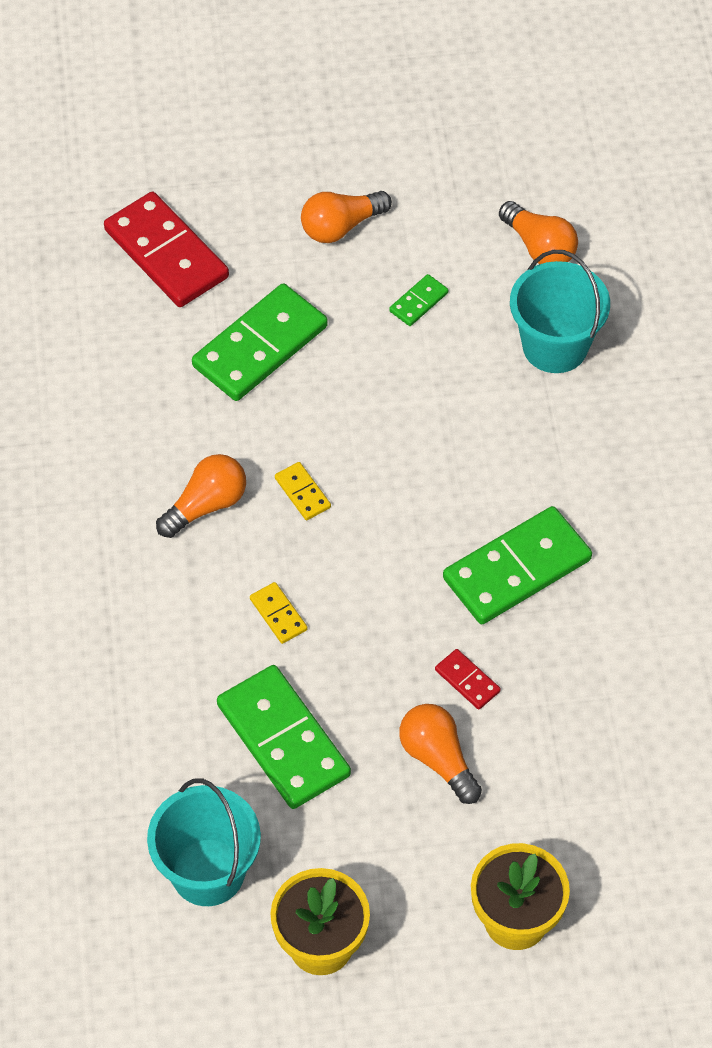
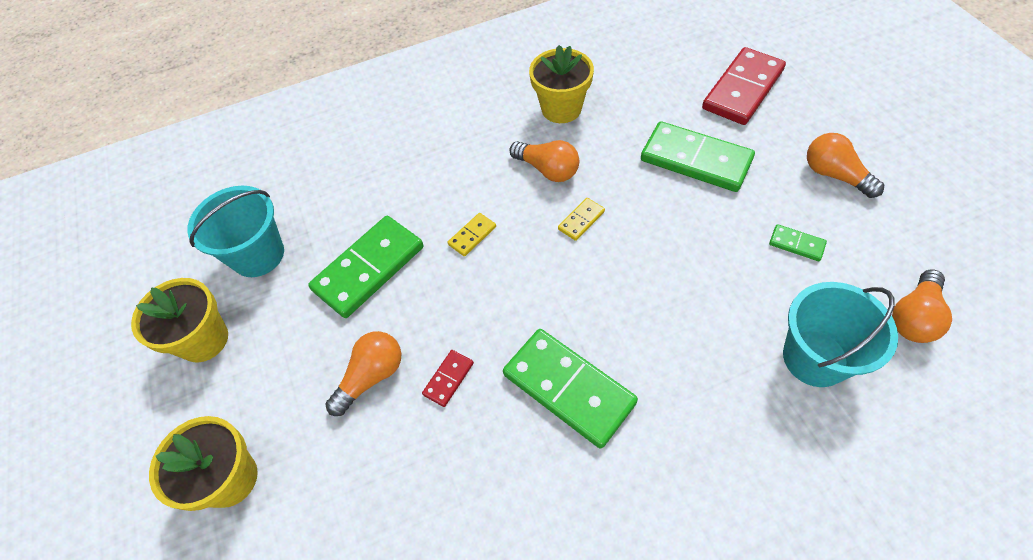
camera: 80 degrees right, 0 degrees up
(104, 459) = (561, 109): none -> yellow flower pot

